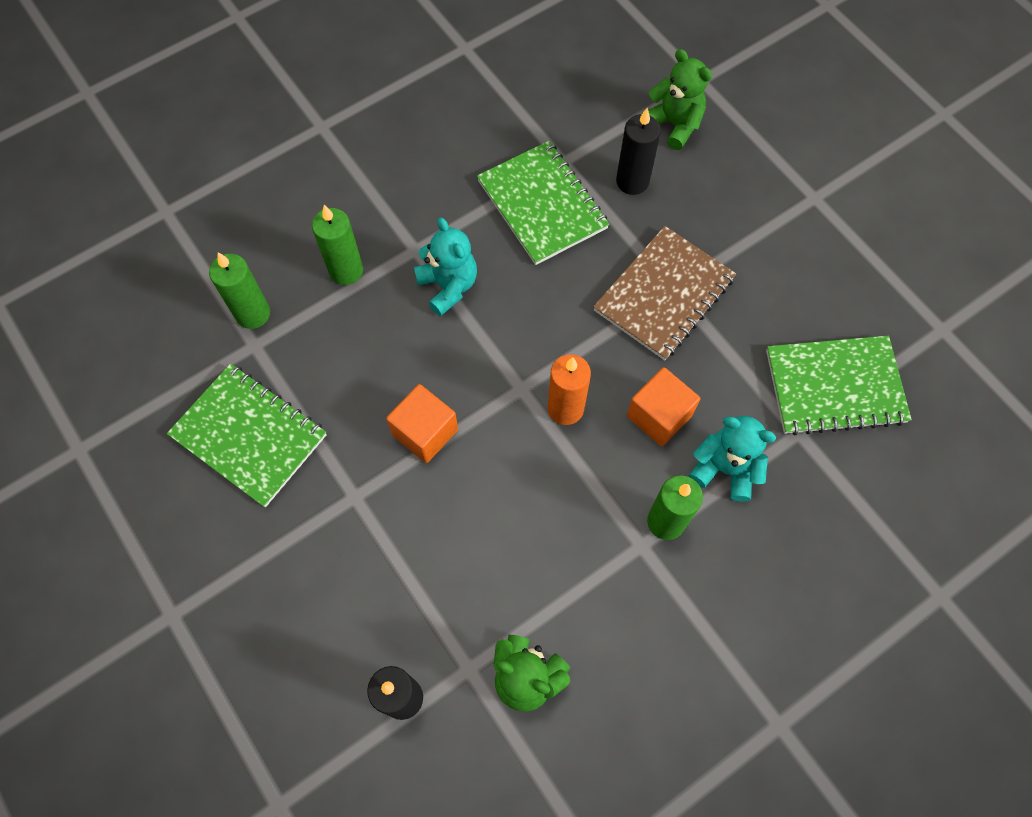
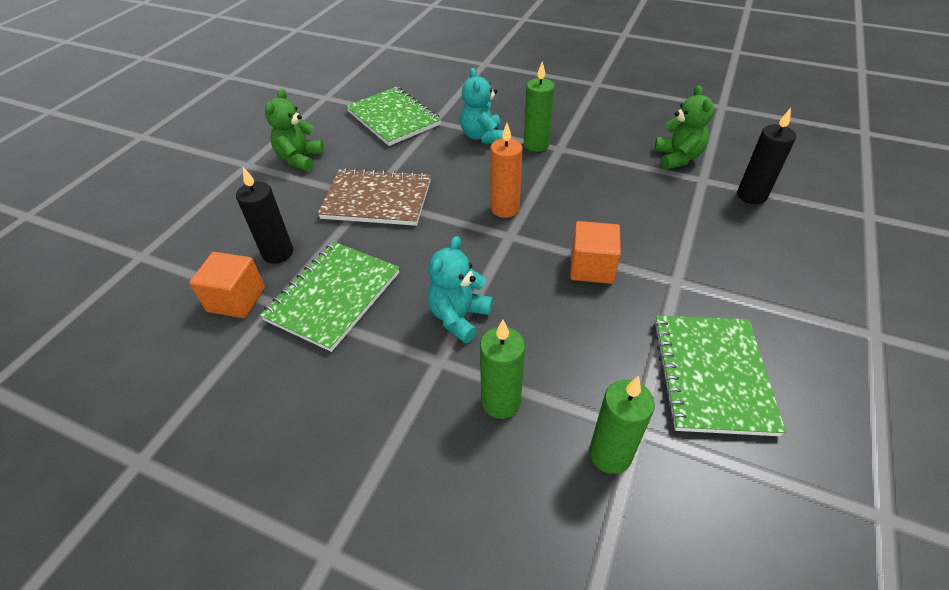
camera: 120 degrees left, 20 degrees down
(659, 416) = (472, 170): orange cube -> orange cube (236, 299)
(674, 124) = (201, 253): green teddy bear -> green teddy bear (300, 159)

